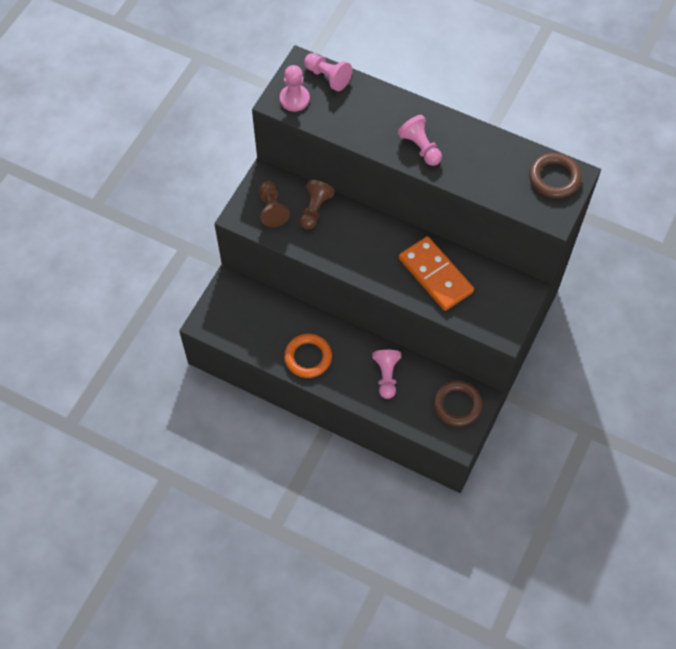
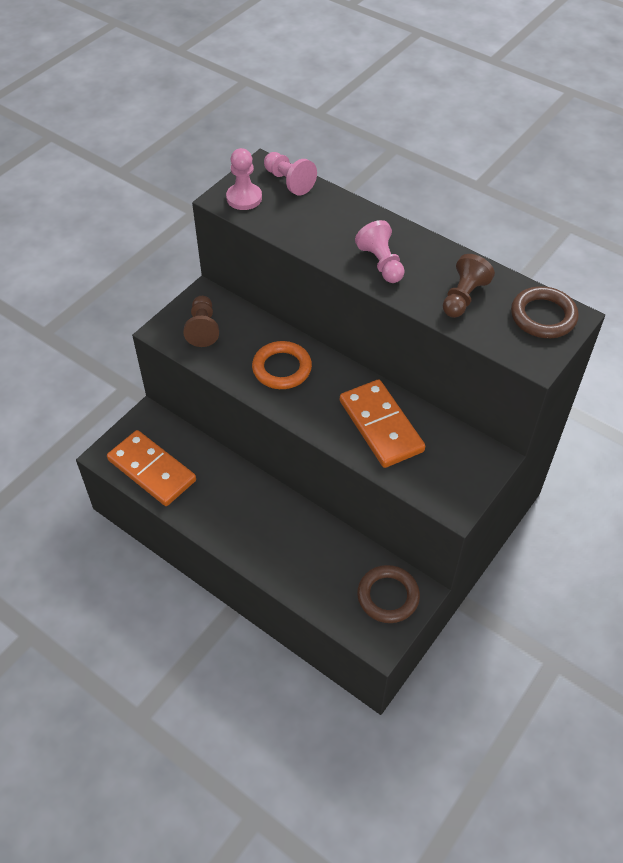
camera: 10 degrees right, 10 degrees down
(245, 330) = (152, 470): none -> orange domino
(308, 357) = (217, 511): orange ring -> orange ring (282, 368)
(315, 209) = (252, 335): brown pawn -> brown pawn (463, 297)
(386, 376) = (307, 547): pink pawn -> none

